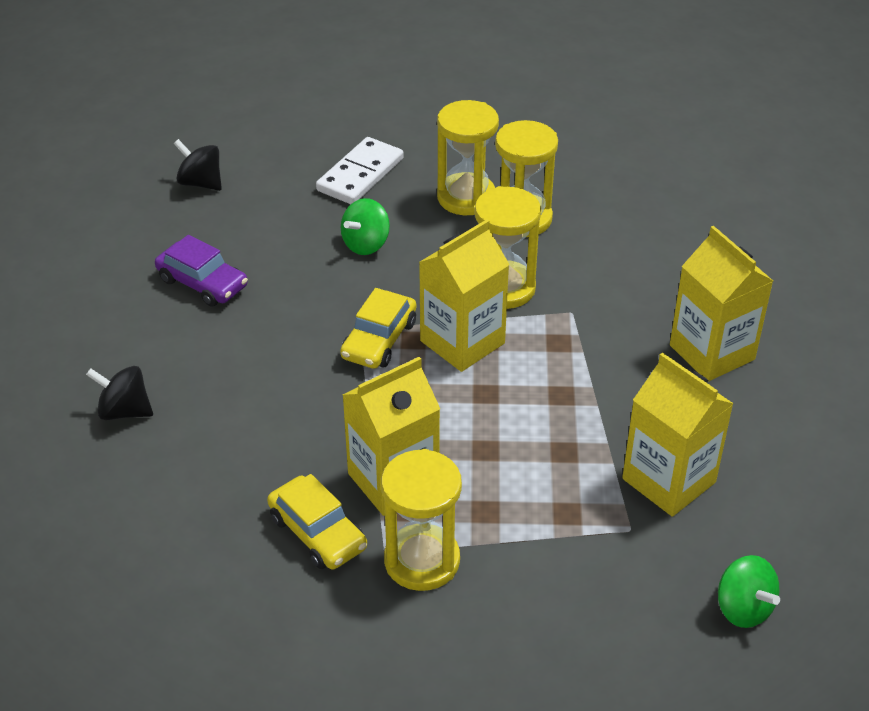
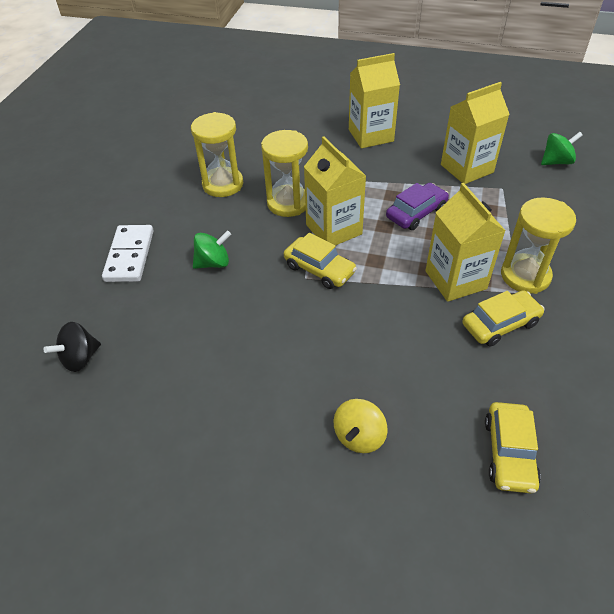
camera: 75 degrees left, 5 degrees up
(114, 545) = (509, 453): none -> yellow car
(124, 411) = (359, 436): black spinning top -> yellow spinning top
(203, 283) = (216, 368): purple car -> purple car (416, 213)
(360, 174) = (129, 255): white domino -> white domino turned 45 degrees clockwise
(366, 244) = (213, 263): green spinning top -> green spinning top turned 75 degrees counterclockwise
(466, 197) = (187, 206): yellow hourglass -> none

